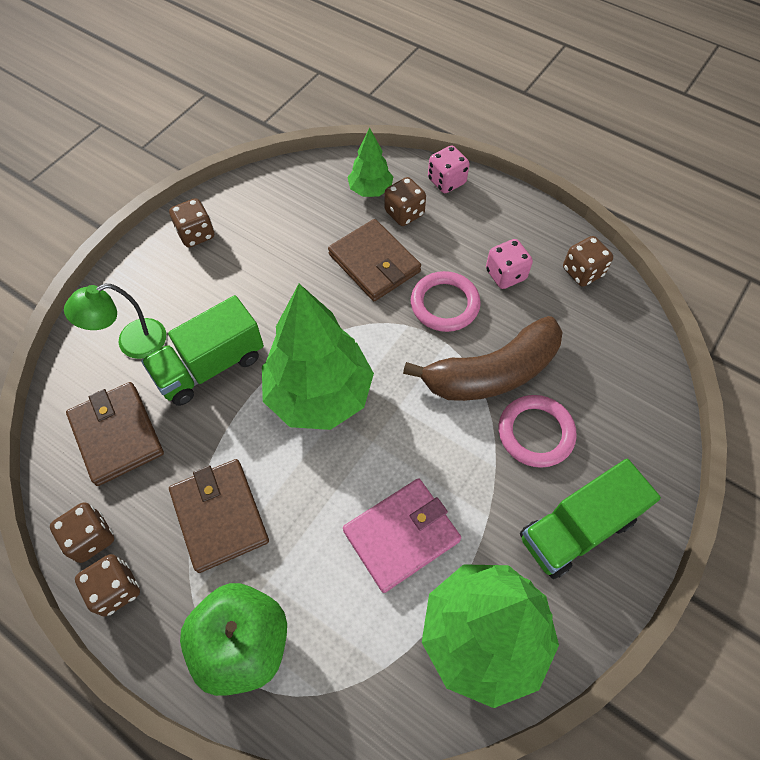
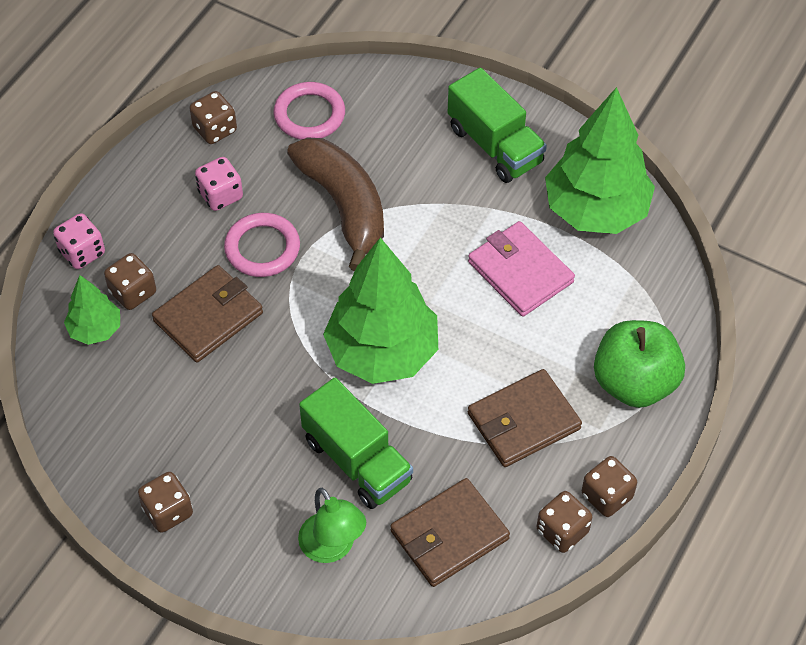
camera: 95 degrees left, 5 degrees down
(535, 433) = (406, 172): pink ring -> pink ring (309, 115)

